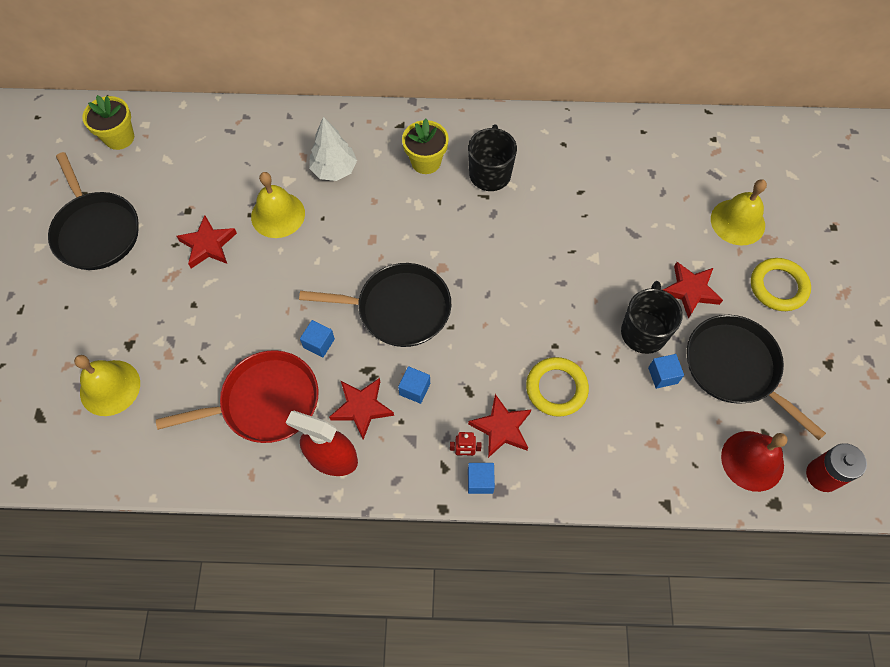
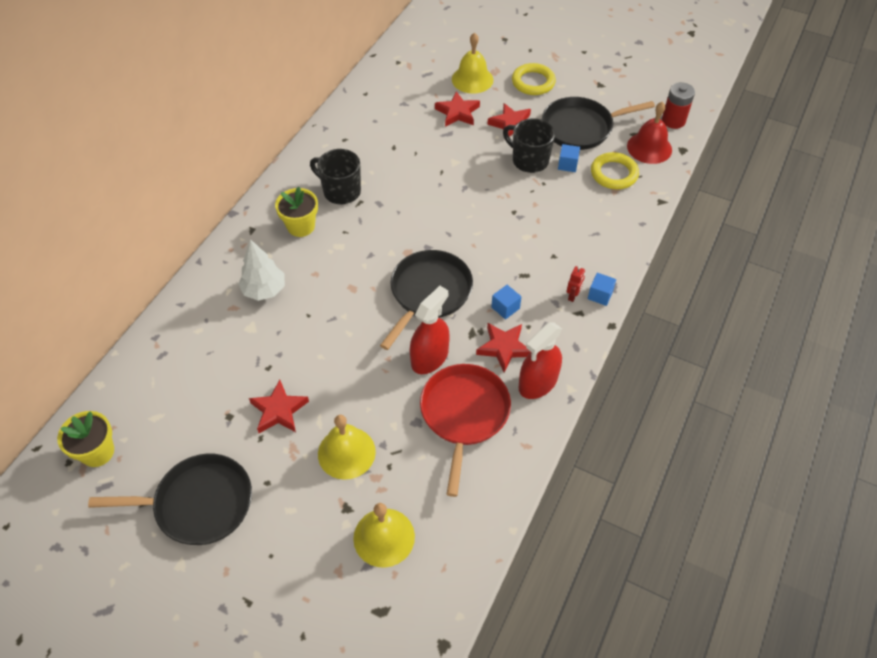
camera: 65 degrees left, 10 degrees down
(278, 215) = (282, 346): yellow bell -> yellow bell (346, 452)
(319, 343) = (429, 358): blue cube -> red spray bottle
(501, 428) = (564, 267): red star -> red star (457, 112)
(556, 388) = (548, 224): yellow ring -> yellow ring (614, 174)

